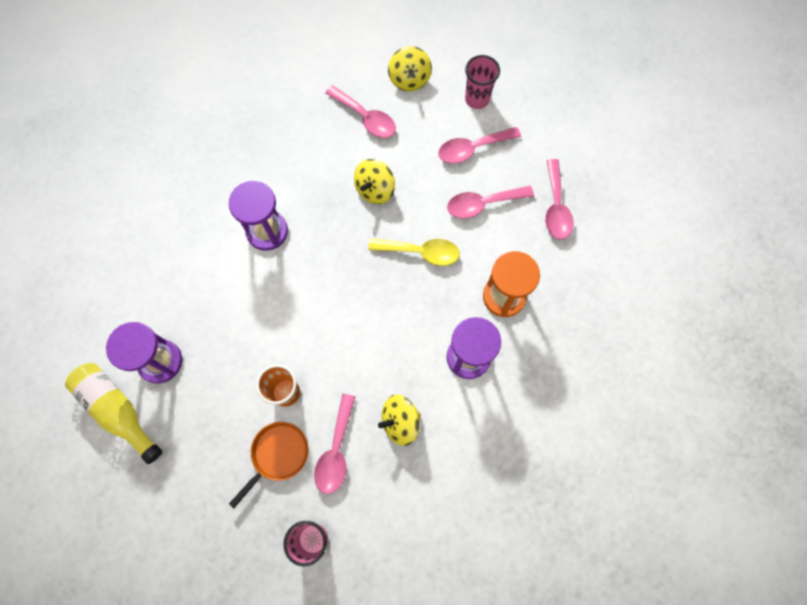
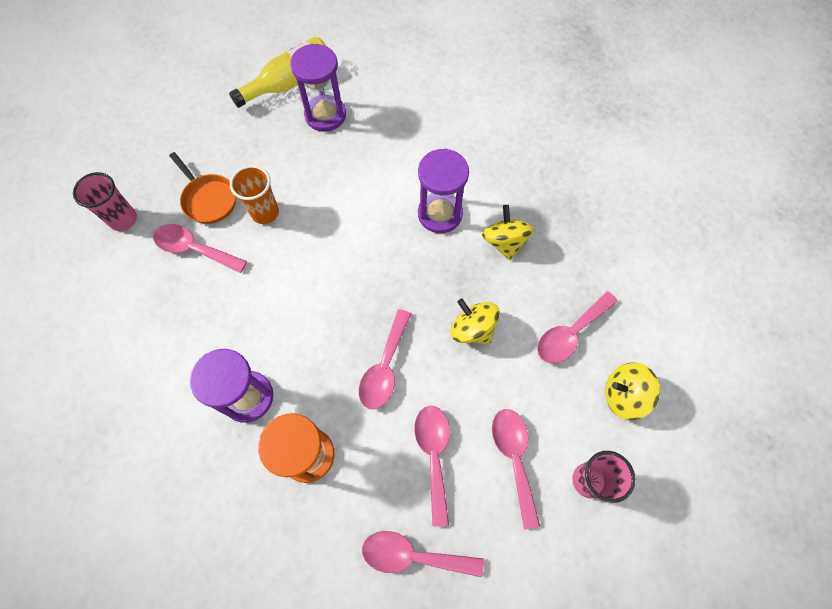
camera: 100 degrees right, 5 degrees down
(400, 422) = (202, 313): yellow spinning top -> yellow spinning top (504, 242)
(421, 252) = (384, 367): yellow spoon -> pink spoon

